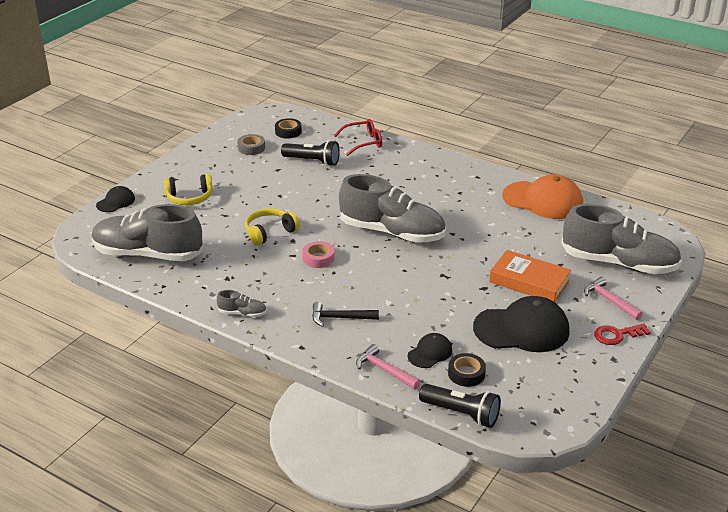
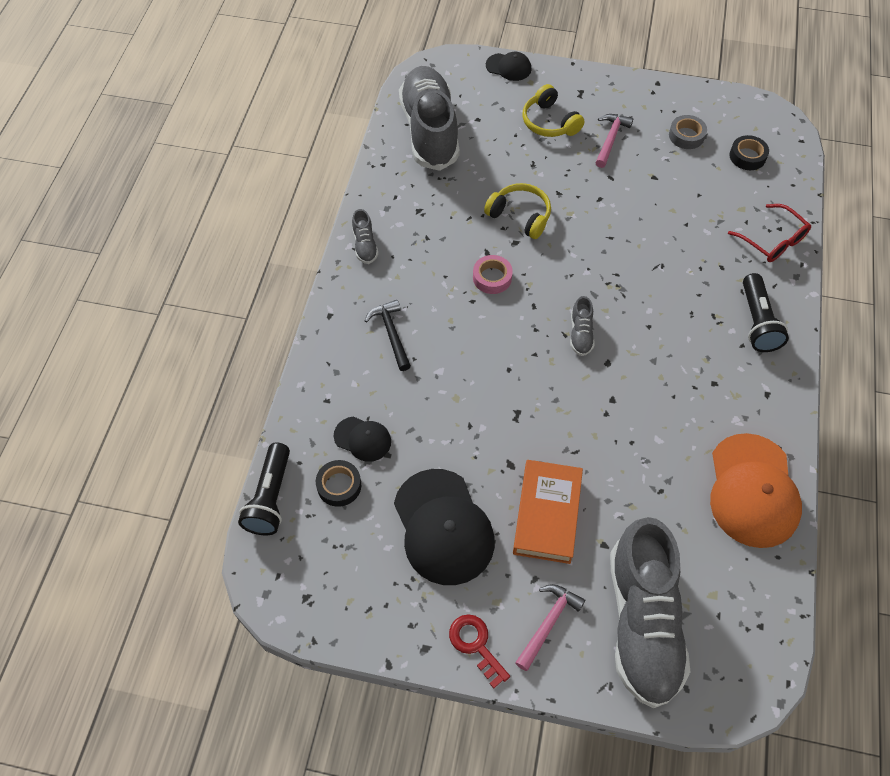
camera: 70 degrees right, 25 degrees up
(312, 161) = (693, 204): black flashlight -> black flashlight (757, 322)
(384, 370) = (318, 403): pink hammer -> pink hammer (610, 139)
(392, 232) = (580, 334): grey shoe -> grey shoe, size x0.40

